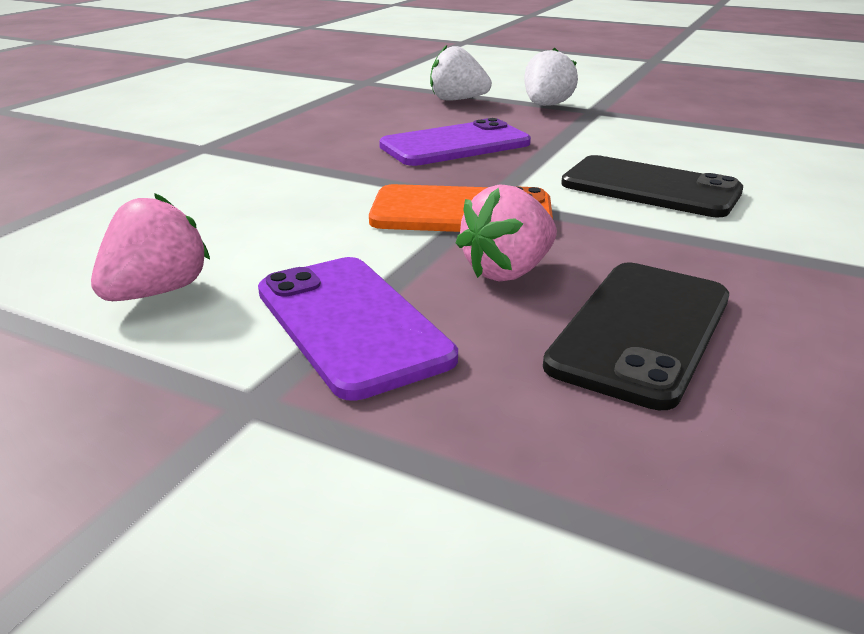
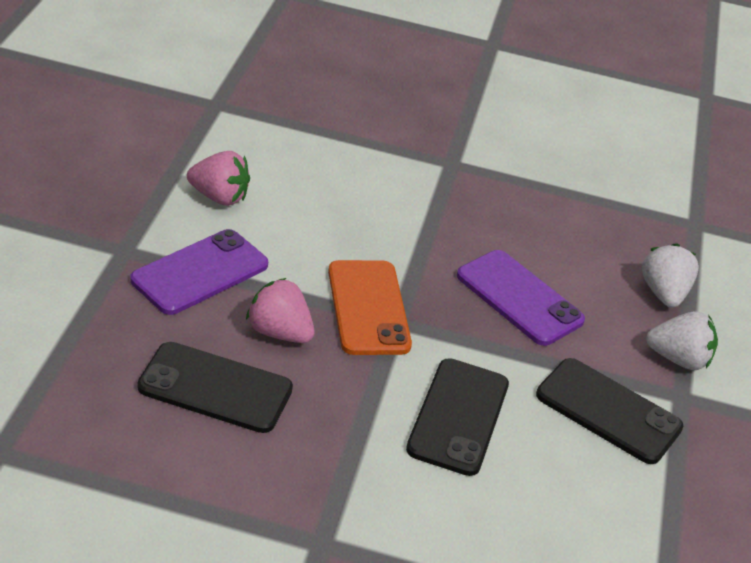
camera: 70 degrees right, 10 degrees up
(621, 133) = (608, 411): none -> black phone

